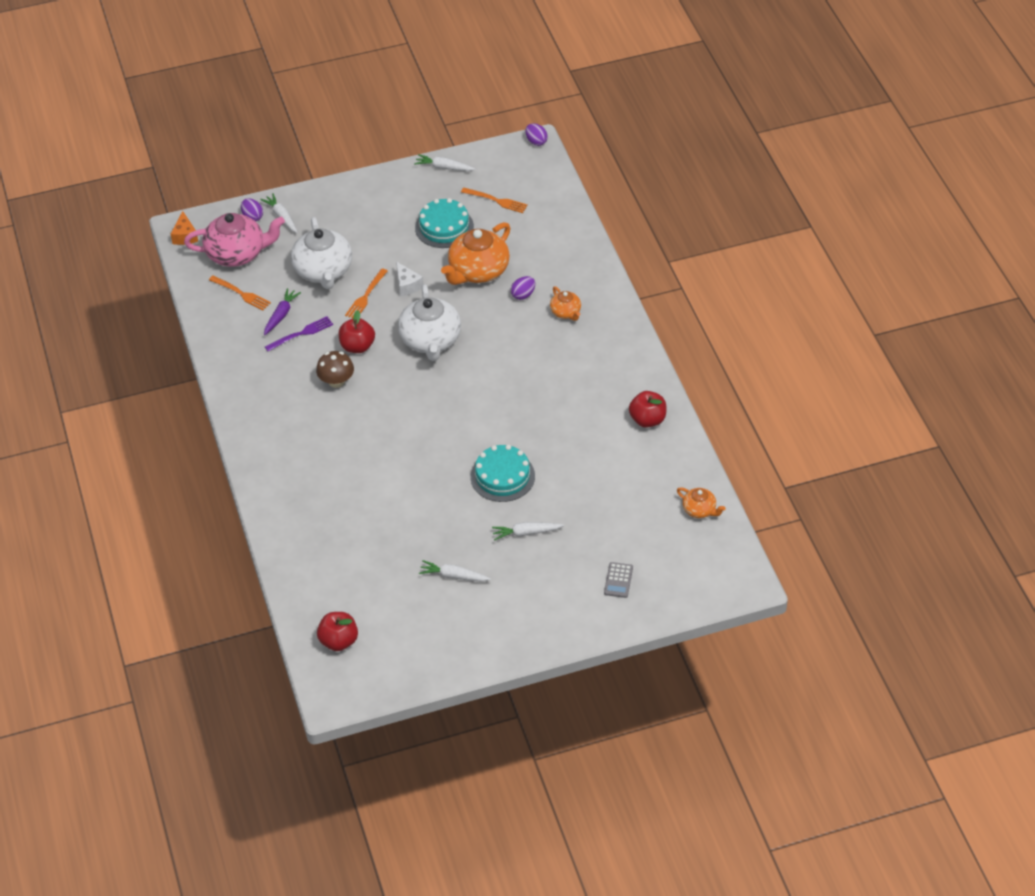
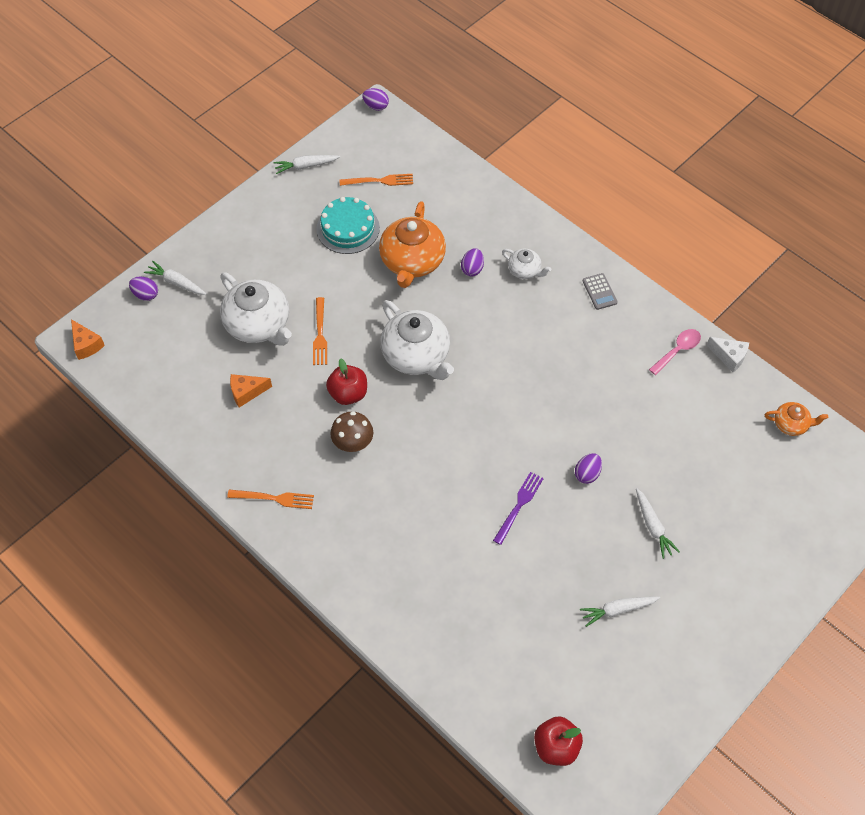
camera: 30 degrees left, 10 degrees up
(237, 254) = (155, 342): pink teapot -> none
(241, 294) = (189, 386): orange fork -> orange fork (274, 498)
(281, 315) = (246, 392): purple carrot -> orange cheese
(301, 334) = (281, 404): purple fork -> purple fork (519, 505)
(407, 285) = (353, 305): white cheese -> white cheese (729, 357)
(502, 476) = (587, 474): turquoise cake -> purple egg
(526, 533) = (653, 526): white carrot -> white carrot turned 75 degrees counterclockwise
(566, 312) = (524, 270): orange teapot -> white teapot
(618, 580) = (773, 536): grey calculator -> grey calculator (599, 292)
(647, 420) = (677, 350): red apple -> pink spoon

